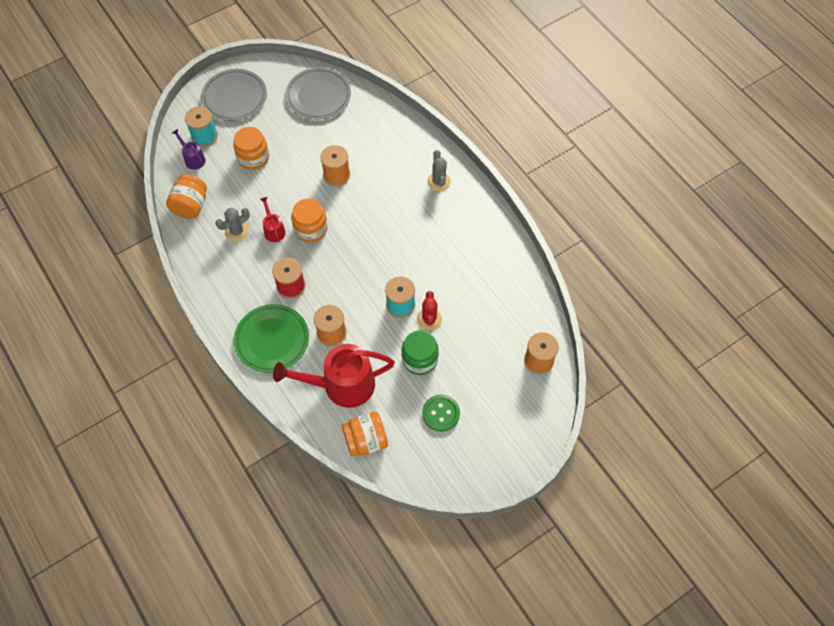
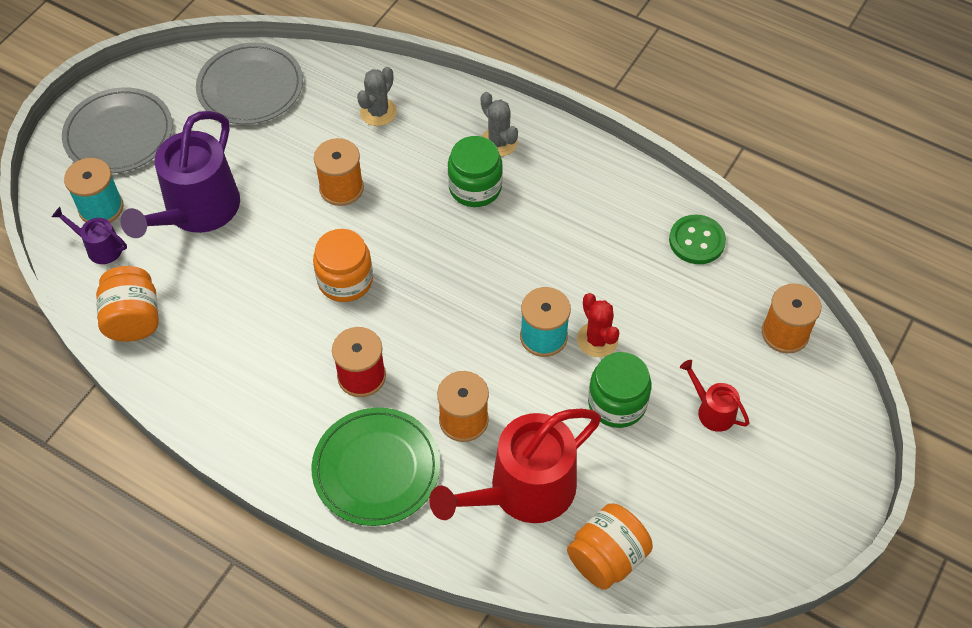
camera: 25 degrees left, 5 degrees down
(237, 231) = (230, 328): grey cactus -> grey cactus (378, 112)
(253, 157) = (197, 210): orange jar -> purple watering can
(274, 230) = (288, 304): red watering can -> red watering can (712, 411)
(410, 203) = (475, 187): none -> green jar
(441, 413) = (693, 468): green button -> green button (696, 241)

